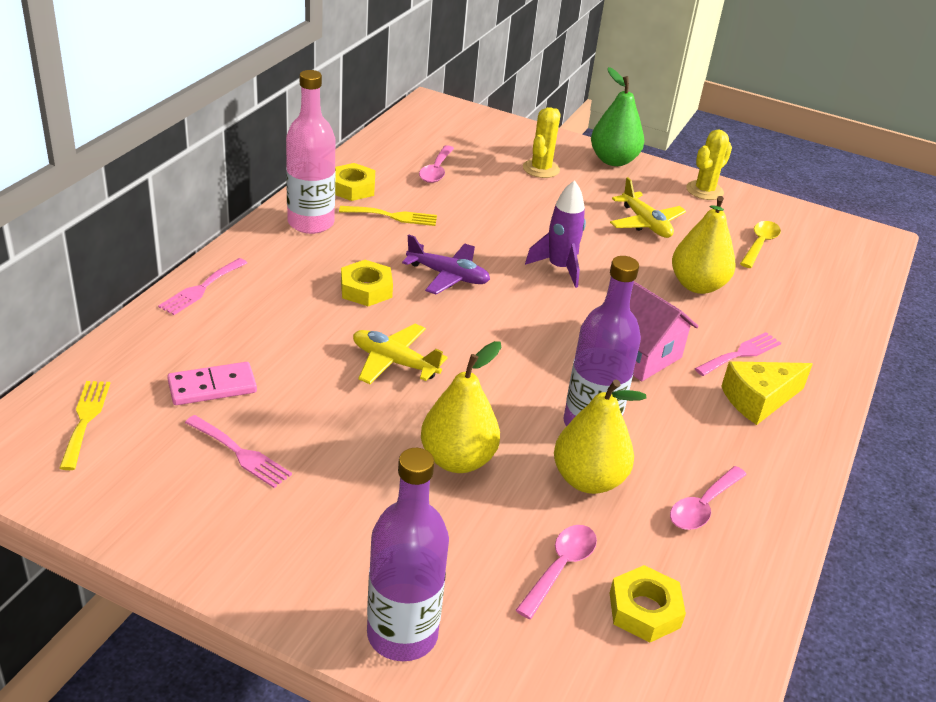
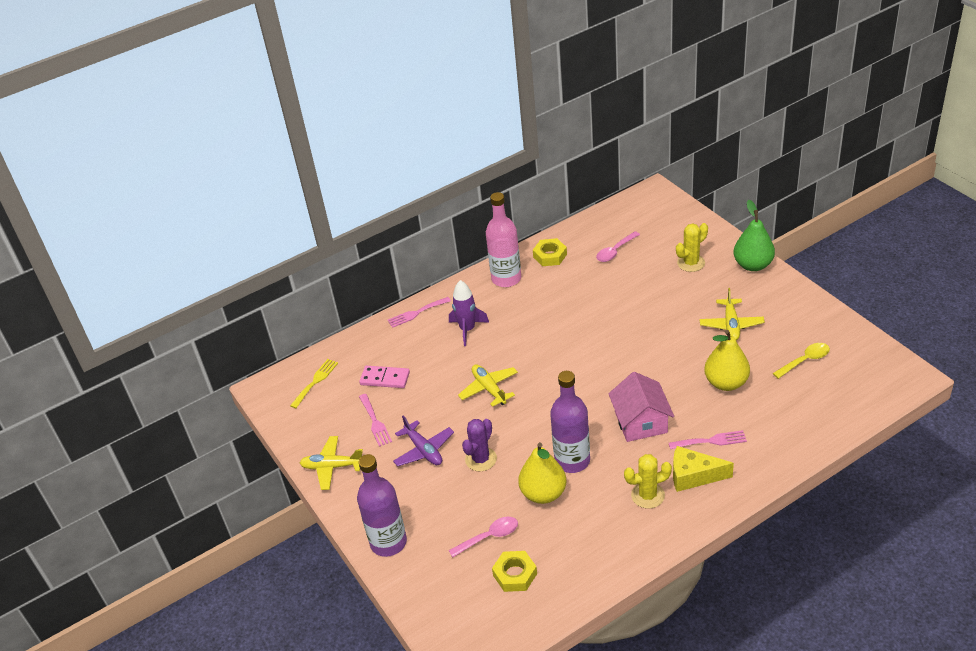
camera: 40 degrees right, 5 degrees up
(209, 544) = (332, 467): none -> yellow plane
(366, 289) = (507, 335): yellow nut -> none
(393, 216) = (560, 283): yellow fork -> none
(448, 276) = (563, 336): purple plane -> purple plane (424, 450)
(457, 460) = (481, 459): yellow pear -> purple cactus
(559, 268) = (640, 347): purple rocket -> purple rocket (467, 329)
(703, 506) = (596, 530): pink spoon -> none
(704, 191) = (803, 305): yellow cactus -> yellow cactus (648, 495)

